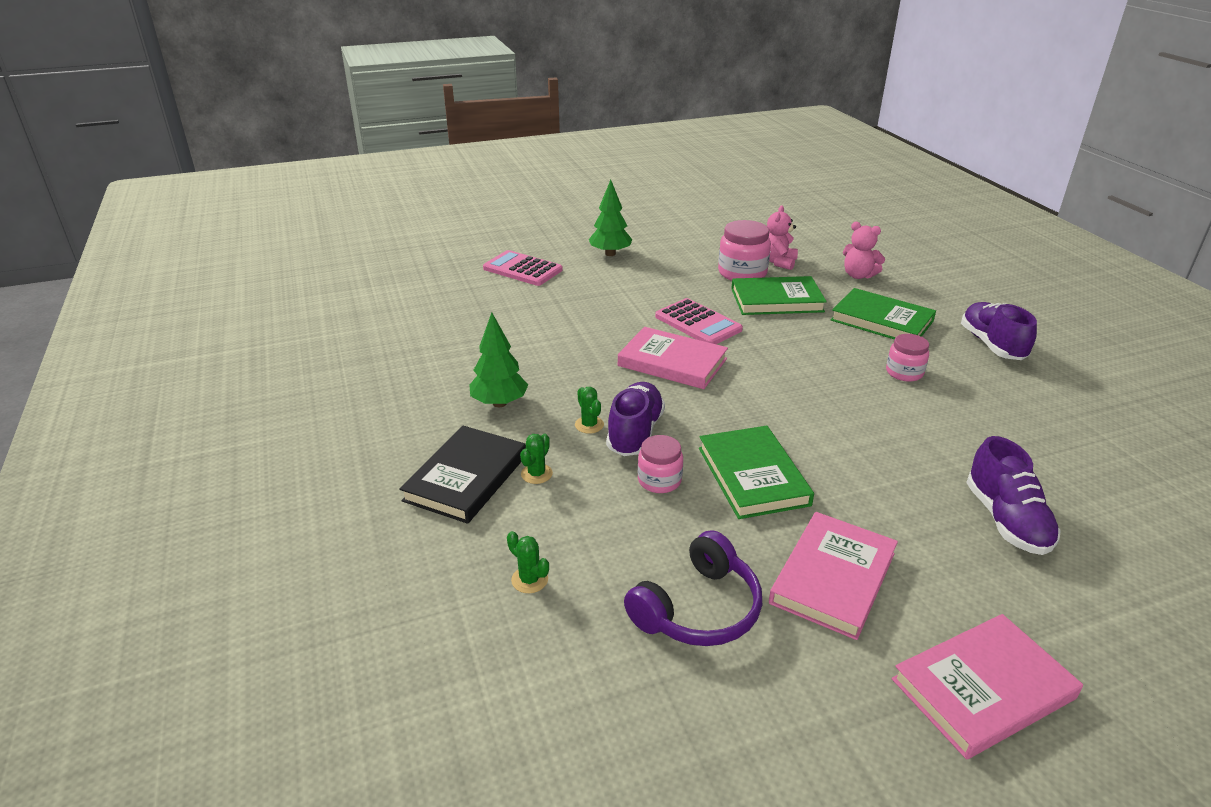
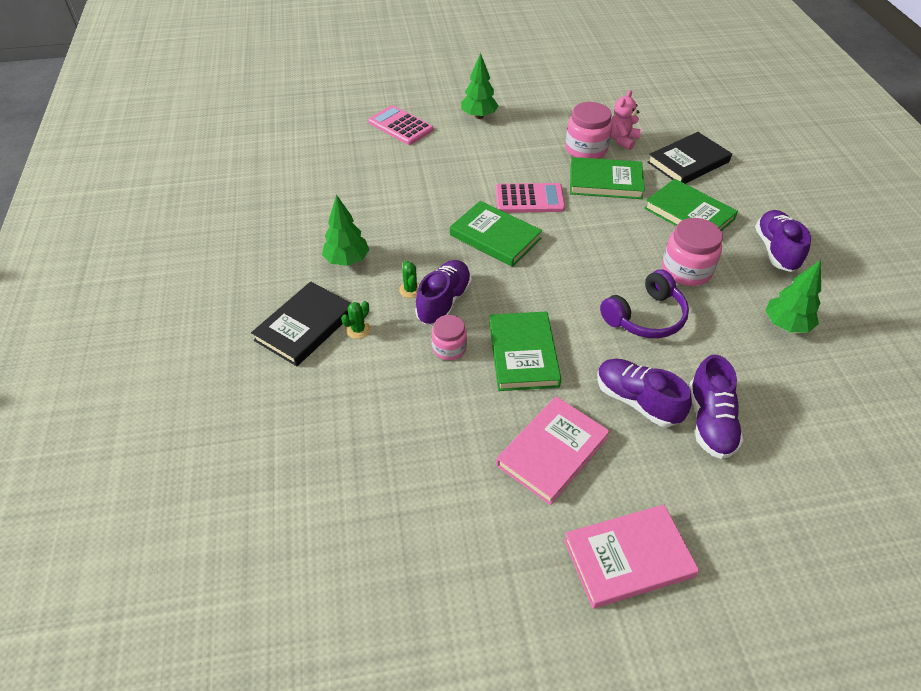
camera: 10 degrees right, 15 degrees up
(529, 580) = (329, 420): green cactus -> none
(672, 362) = (495, 237): pink book -> green book
(698, 323) = (529, 199): pink calculator -> pink calculator turned 60 degrees counterclockwise
(698, 609) = (442, 462): purple headphones -> purple headphones (645, 316)
(858, 275) = (688, 162): pink teddy bear -> black book
(904, 372) = (686, 270): pink jar -> pink jar, size x1.62
(910, 509) = (637, 401): none -> purple shoe
(1039, 413) = (786, 325): none -> green tree

